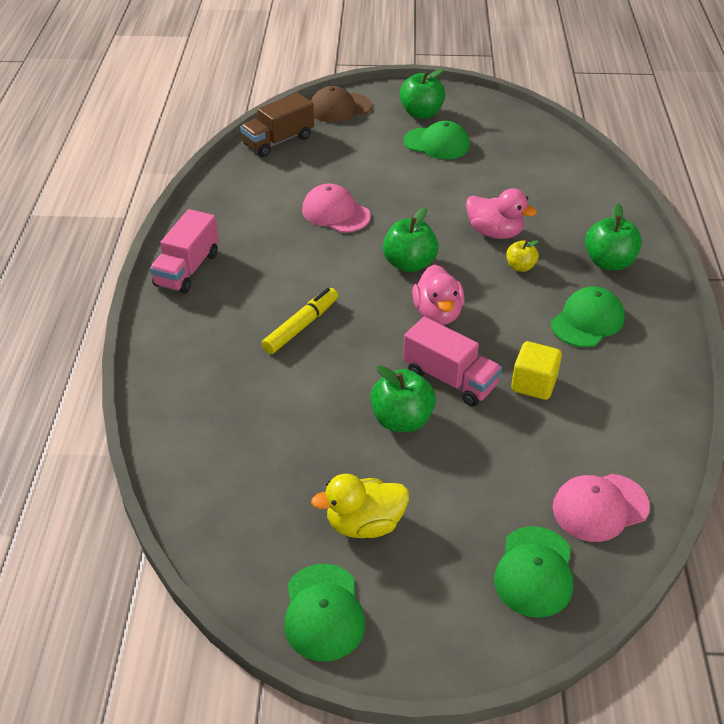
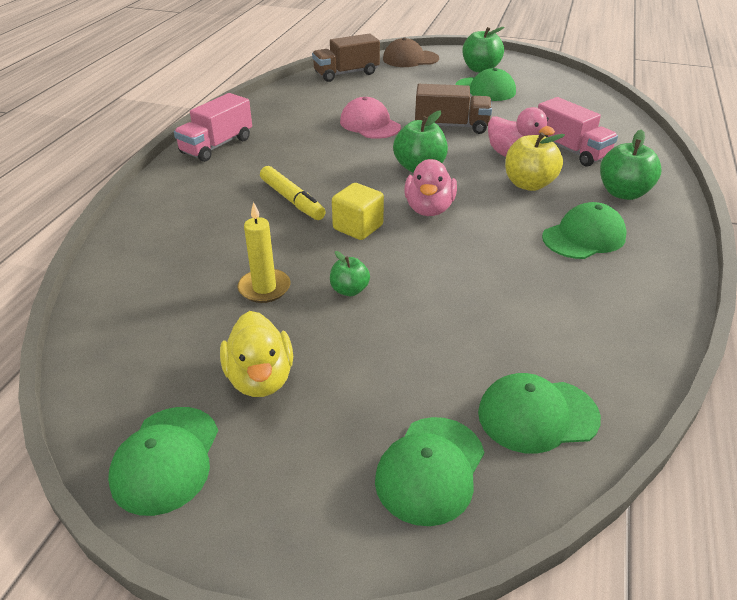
camera: 15 degrees right, 5 degrees down
(301, 326) = (292, 200): yellow marker -> yellow marker turned 90 degrees clockwise
(323, 433) = (264, 288): none -> yellow candle
(364, 524) = (260, 378): yellow duck -> yellow duck turned 105 degrees counterclockwise
(402, 420) = (349, 290): green apple -> green apple, size x0.58
(420, 202) = (451, 126): none -> brown truck
(450, 379) = (416, 263): pink truck -> pink truck (570, 150)
(520, 267) = (529, 184): yellow apple -> yellow apple, size x1.73
(533, 384) = (504, 282): yellow cube -> yellow cube (358, 227)
(600, 507) = (537, 415): pink cap -> green cap

